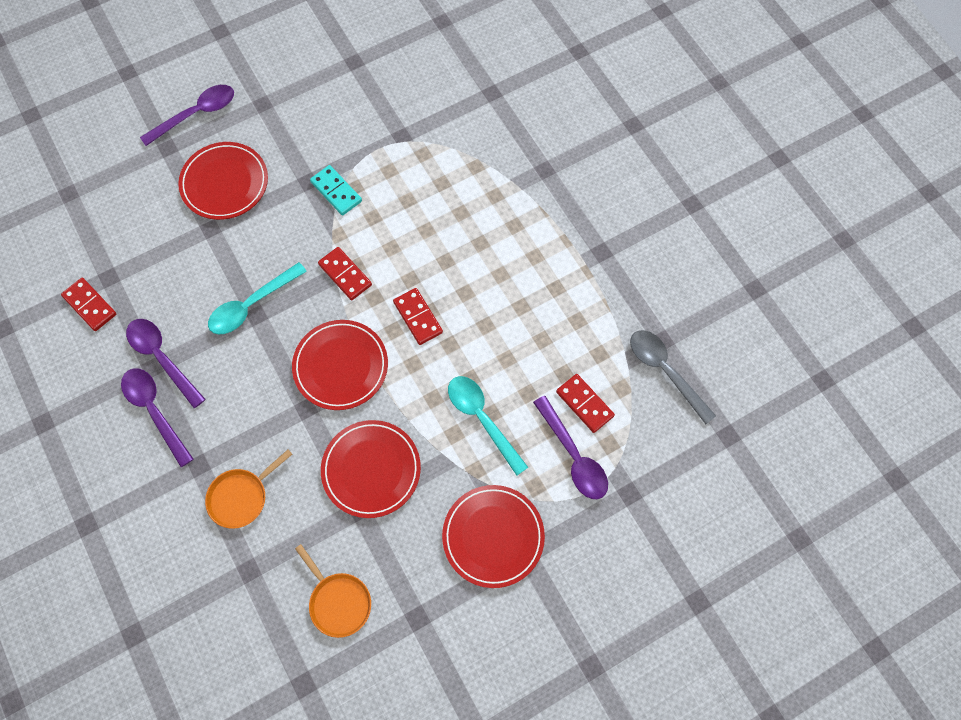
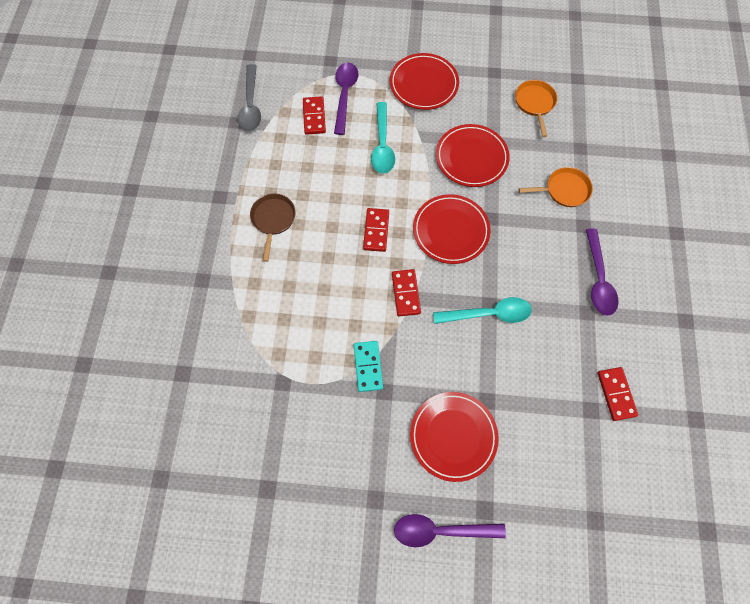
camera: 145 degrees left, 0 degrees up
(162, 358) = (576, 315): purple spoon -> none
(528, 263) = (273, 220): none -> brown pan

